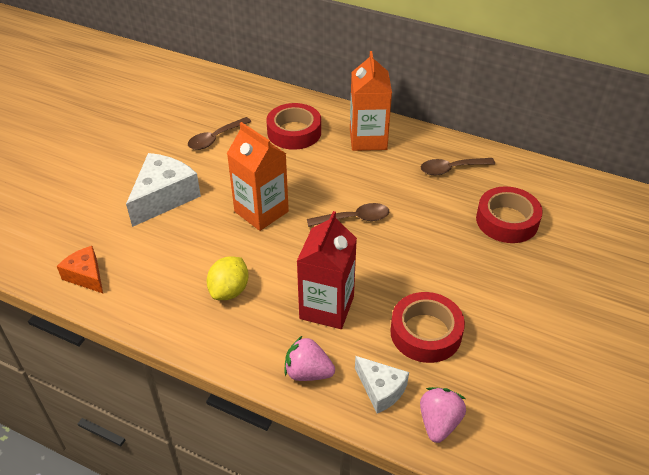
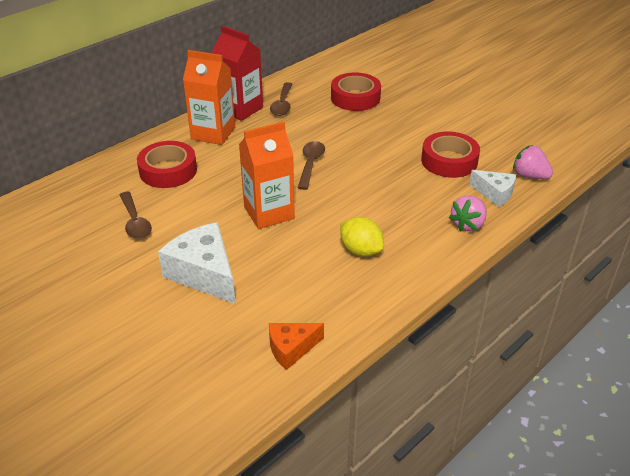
camera: 70 degrees left, 5 degrees down
(326, 307) = (404, 201): red carton -> red carton (240, 109)
(381, 389) = (494, 193): white cheese -> white cheese turned 60 degrees clockwise

